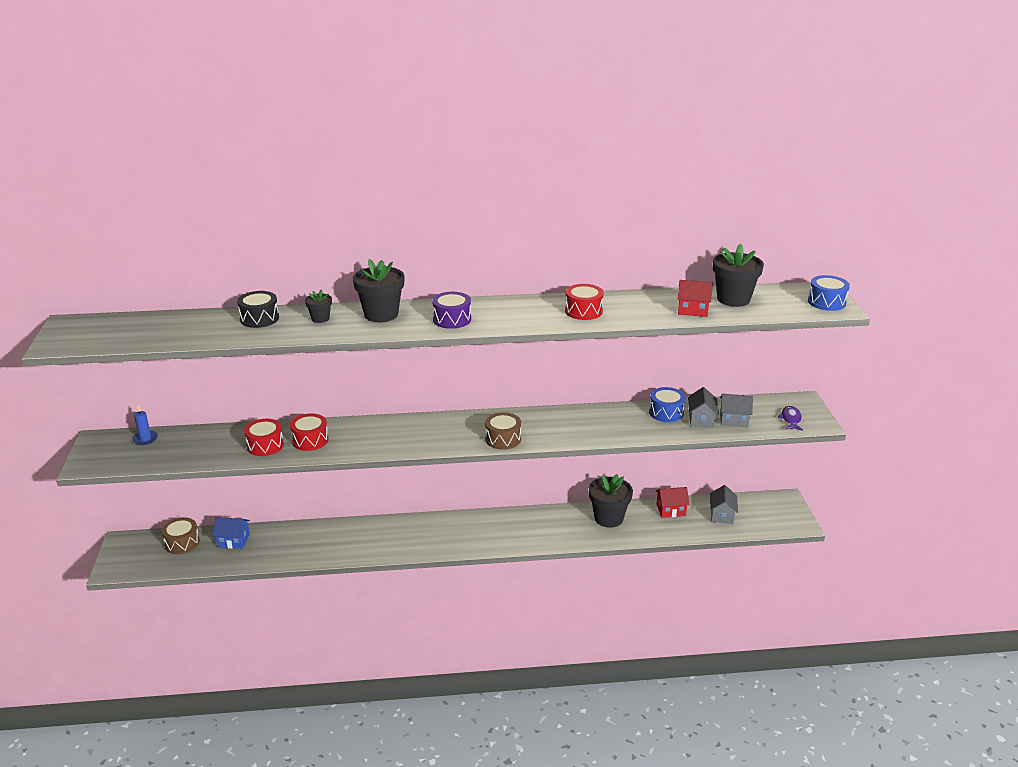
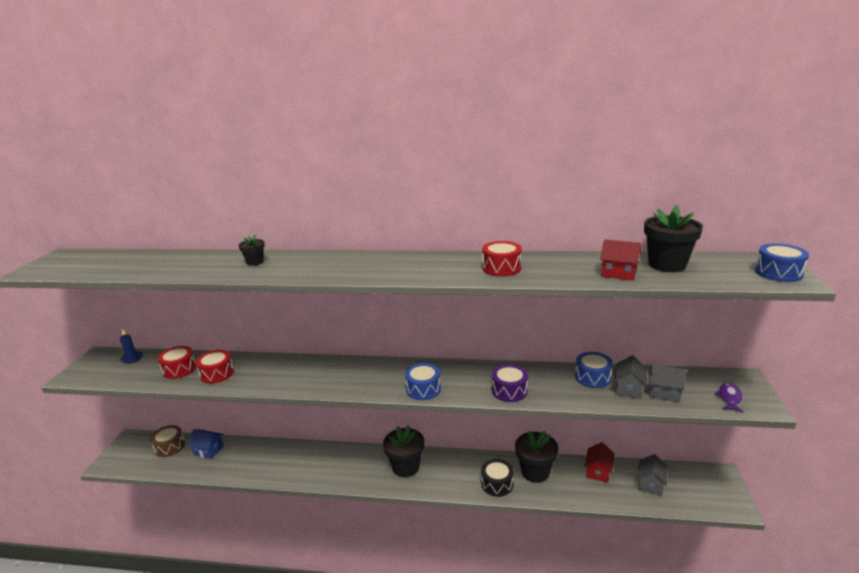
camera: 15 degrees right, 5 degrees down
(259, 318) = (206, 259): black drum -> black drum (497, 484)
(310, 440) = (255, 372): red drum -> red drum (179, 369)
(381, 314) = (309, 261): black flower pot -> black flower pot (405, 467)
(452, 319) = (369, 269): purple drum -> purple drum (509, 391)
(503, 439) = (423, 389): brown drum -> blue drum
(671, 510) = (598, 471): red house -> red house turned 75 degrees counterclockwise

